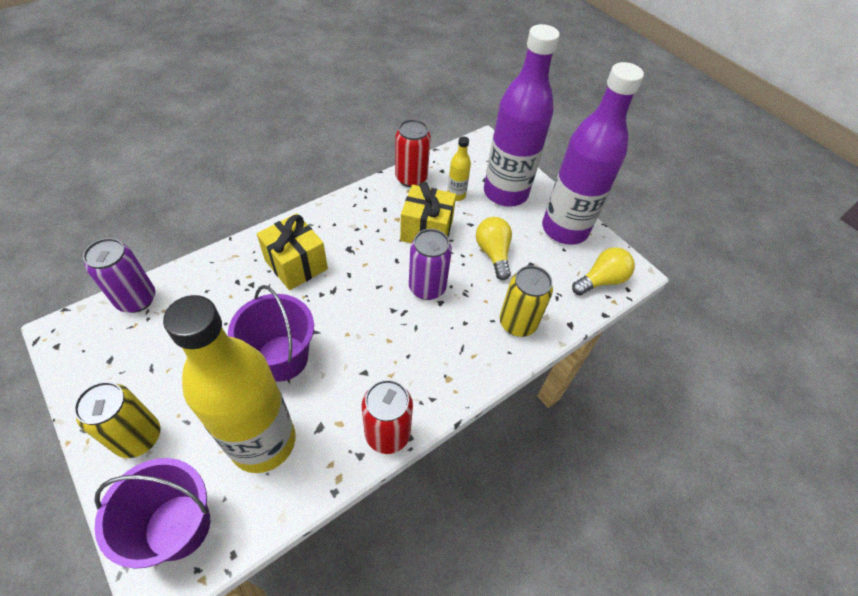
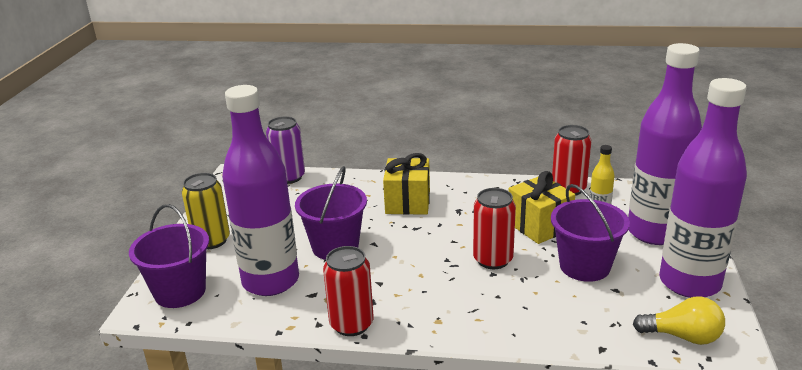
camera: 50 degrees right, 25 degrees down
(263, 442) = (270, 281): yellow bottle -> purple bottle
(427, 287) = (493, 260): purple can -> red can
(493, 253) = (584, 266): yellow light bulb -> purple bucket
(517, 323) = (547, 320): yellow can -> none

